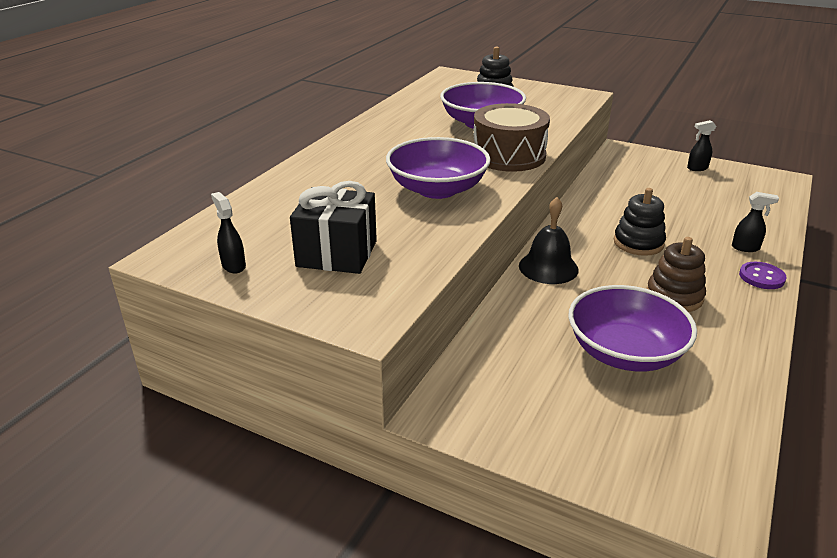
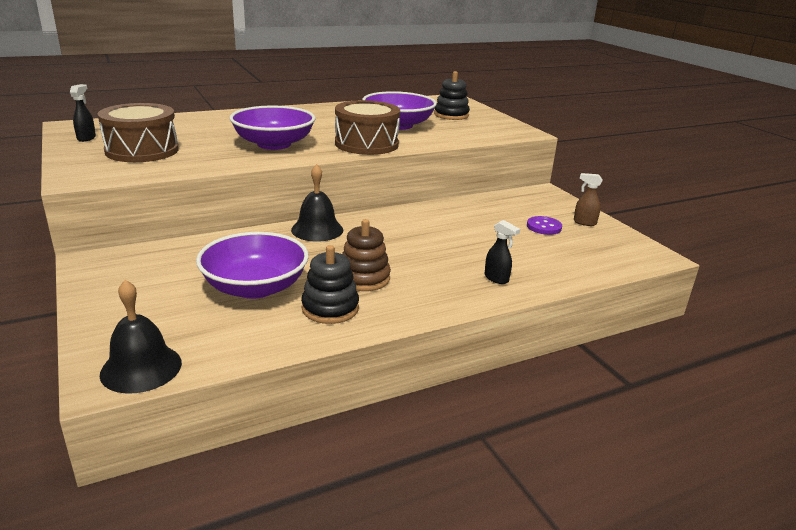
camera: 35 degrees right, 5 degrees down
(337, 254) = (142, 150): black gift -> brown drum
(638, 243) = (414, 243): black stacking toy -> black stacking toy (330, 308)
(697, 168) = (584, 222): black spray bottle -> brown spray bottle
(714, 484) = (141, 368): none -> black bell
(761, 277) = (463, 298): purple button -> purple button (544, 227)

